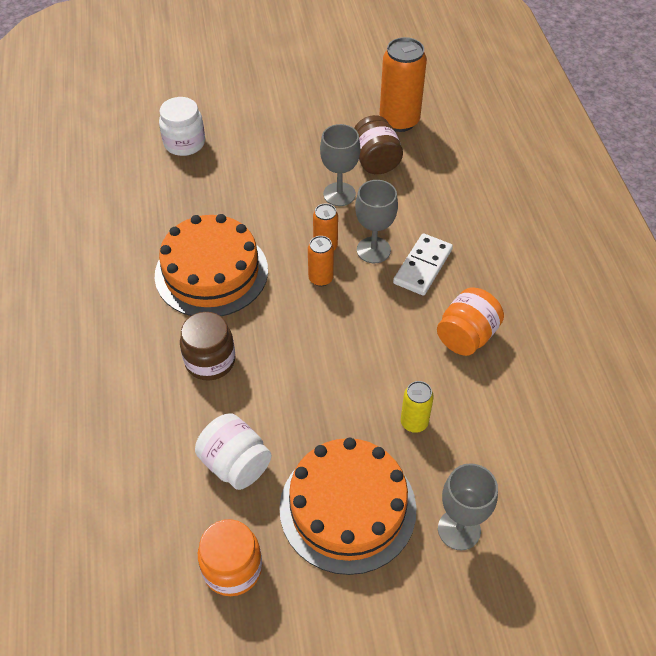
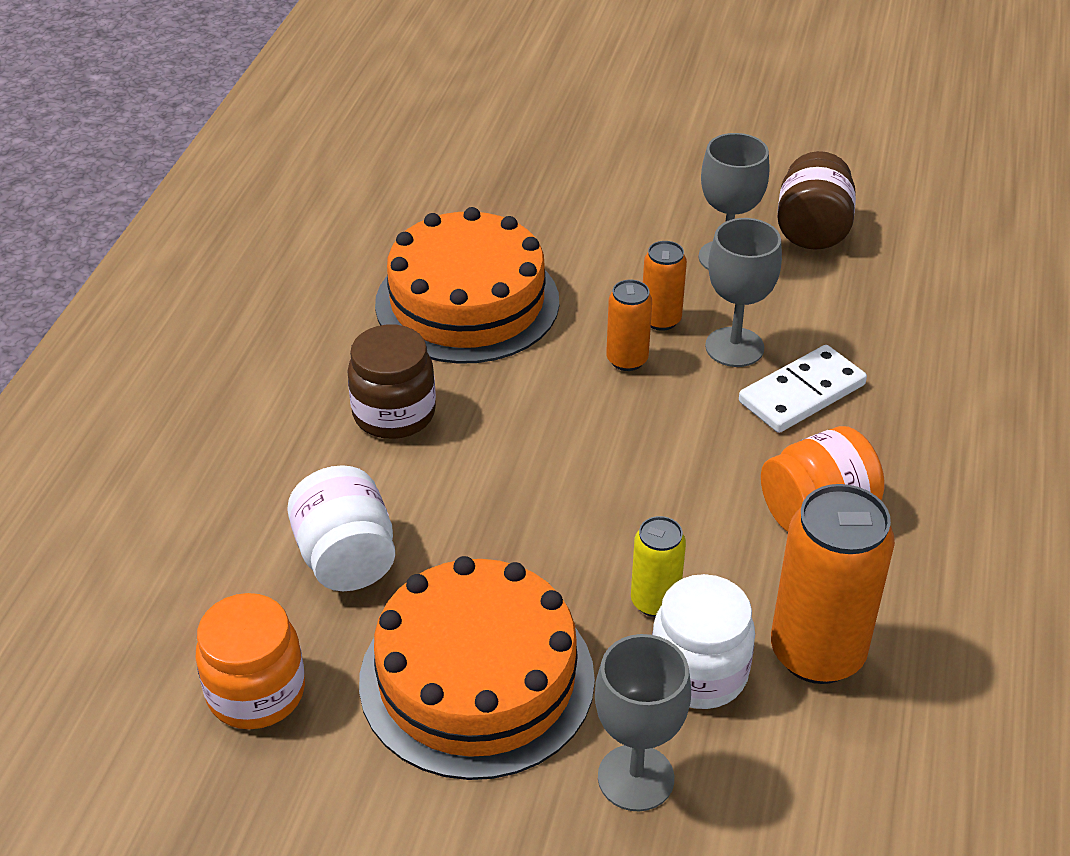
camera: 25 degrees right, 10 degrees down
(184, 143) = (531, 130): white jar -> white jar (698, 673)
(399, 121) = (884, 187): orange can -> orange can (817, 653)

